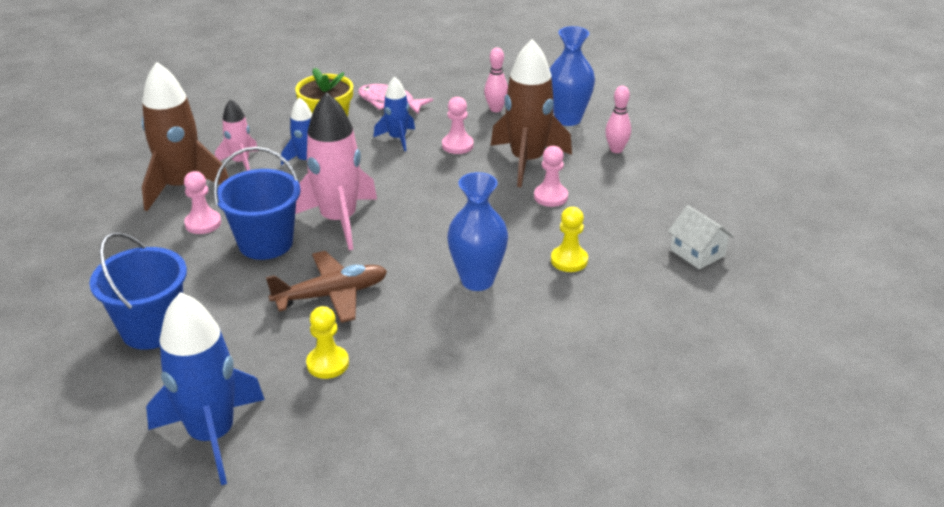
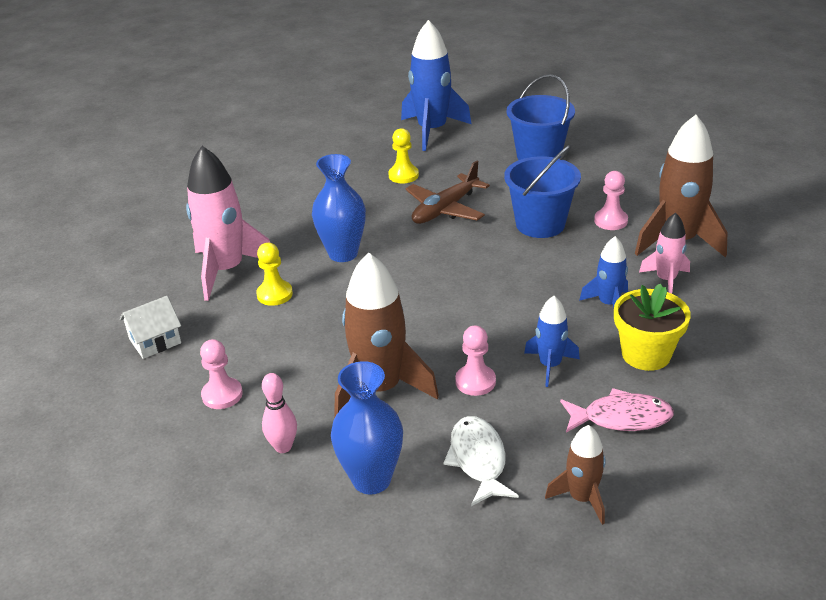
camera: 155 degrees right, 0 degrees up
(339, 220) = (505, 260): pink rocket -> pink rocket (226, 270)
(455, 80) = (581, 498): none -> brown rocket
(496, 109) = (478, 460): pink bowling pin -> white fish
(550, 197) = (327, 352): pink pawn -> pink pawn (222, 395)
(697, 253) = (155, 341): white house -> white house turned 60 degrees counterclockwise

